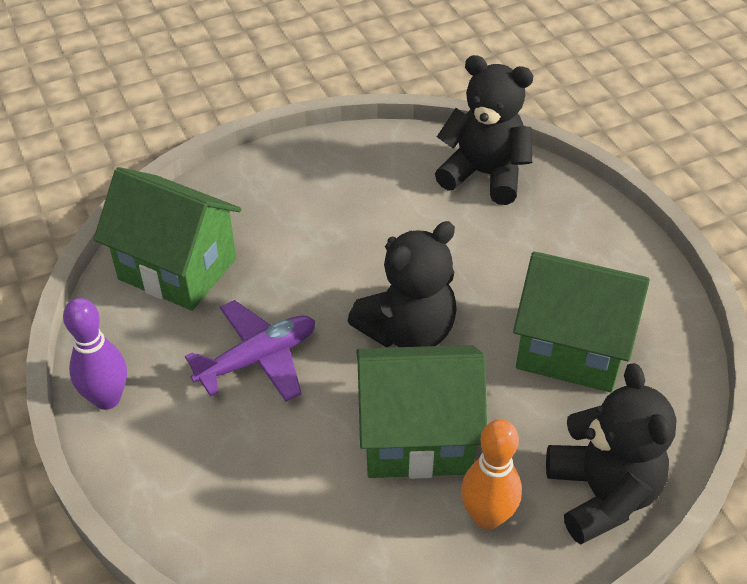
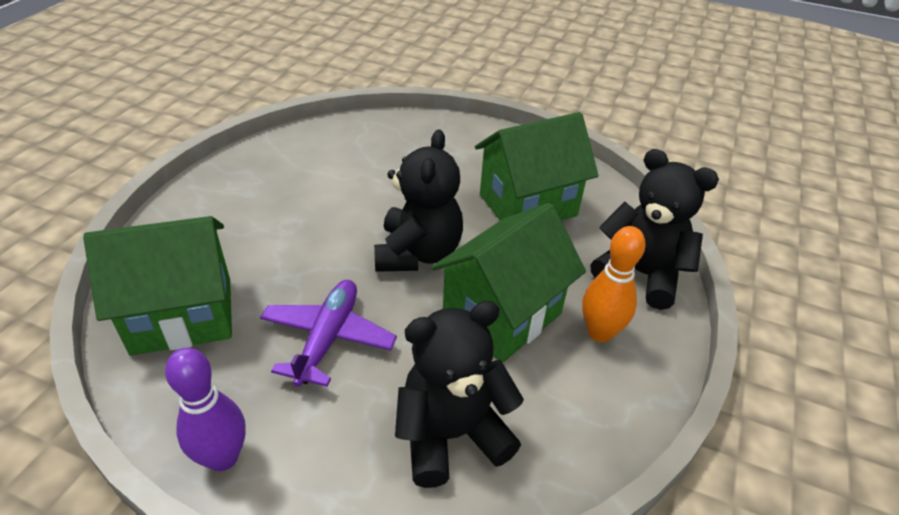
camera: 45 degrees left, 5 degrees down
(484, 175) = (360, 137): black teddy bear -> black teddy bear (451, 434)

